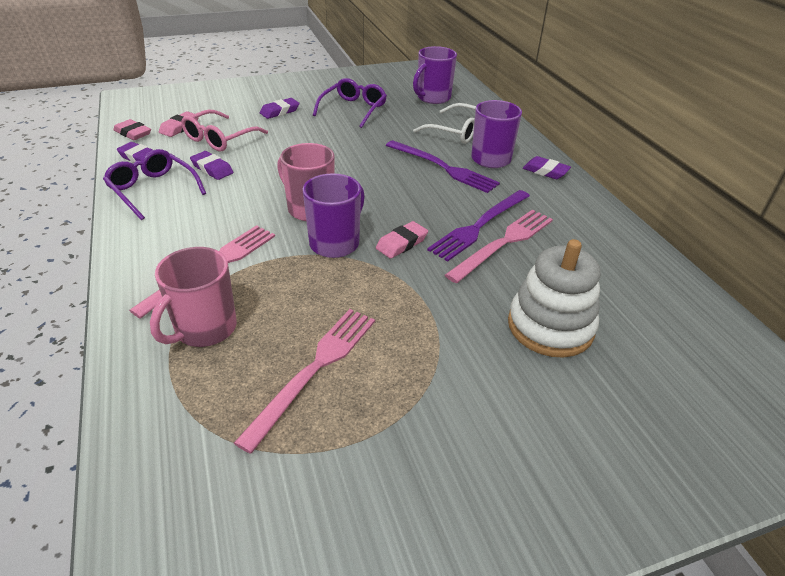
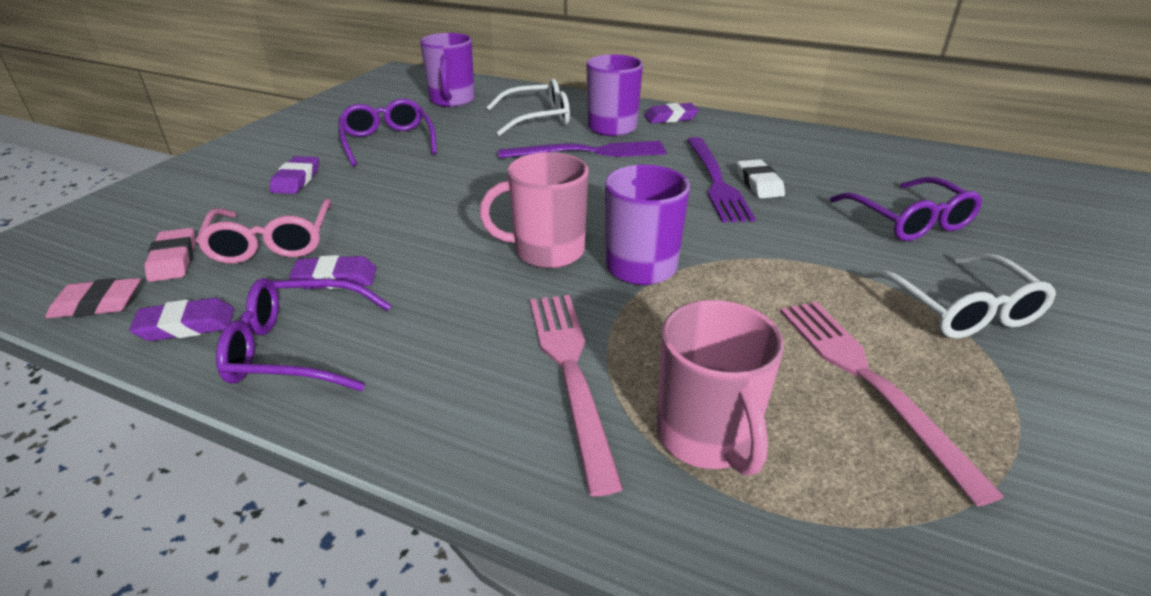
camera: 45 degrees left, 5 degrees down
(401, 243) = (692, 230): pink eraser -> none
(449, 387) = (961, 310): none -> white glasses
(503, 243) = (759, 184): pink fork -> white eraser
(550, 326) = (909, 221): white stacking toy -> purple glasses

